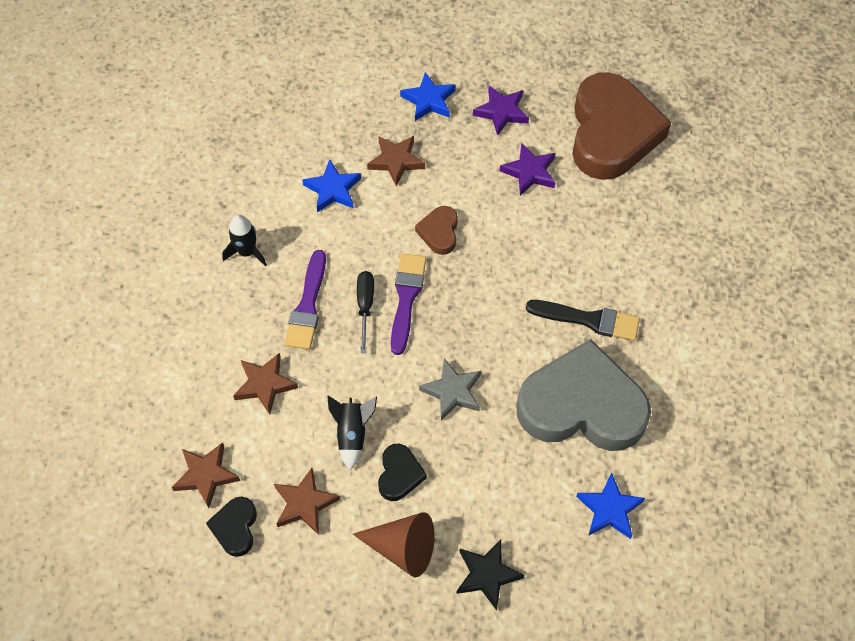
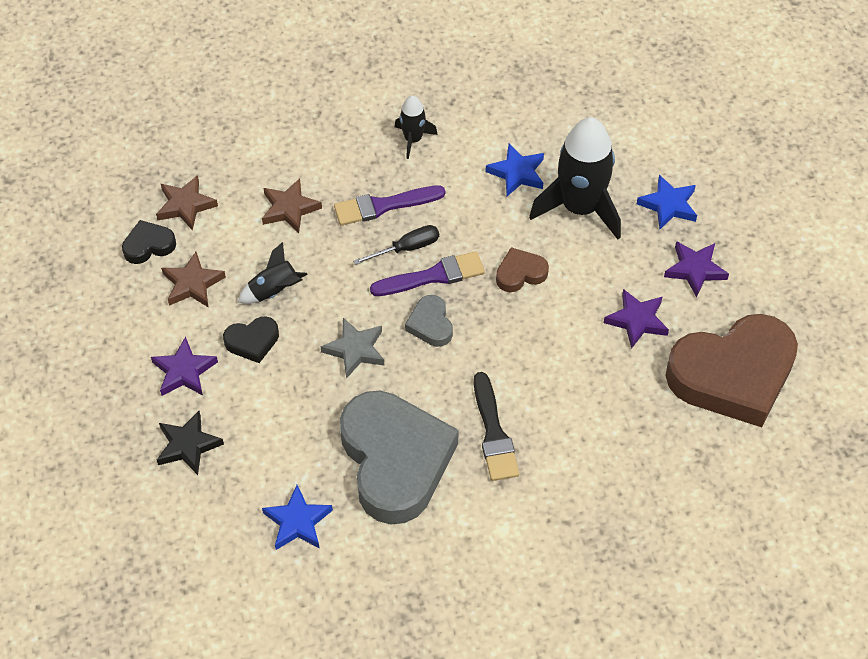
camera: 65 degrees right, 5 degrees down
(396, 161) = (580, 208): brown star -> black rocket
(402, 548) = (184, 371): brown cone -> purple star
(456, 321) = (430, 324): none -> grey heart

